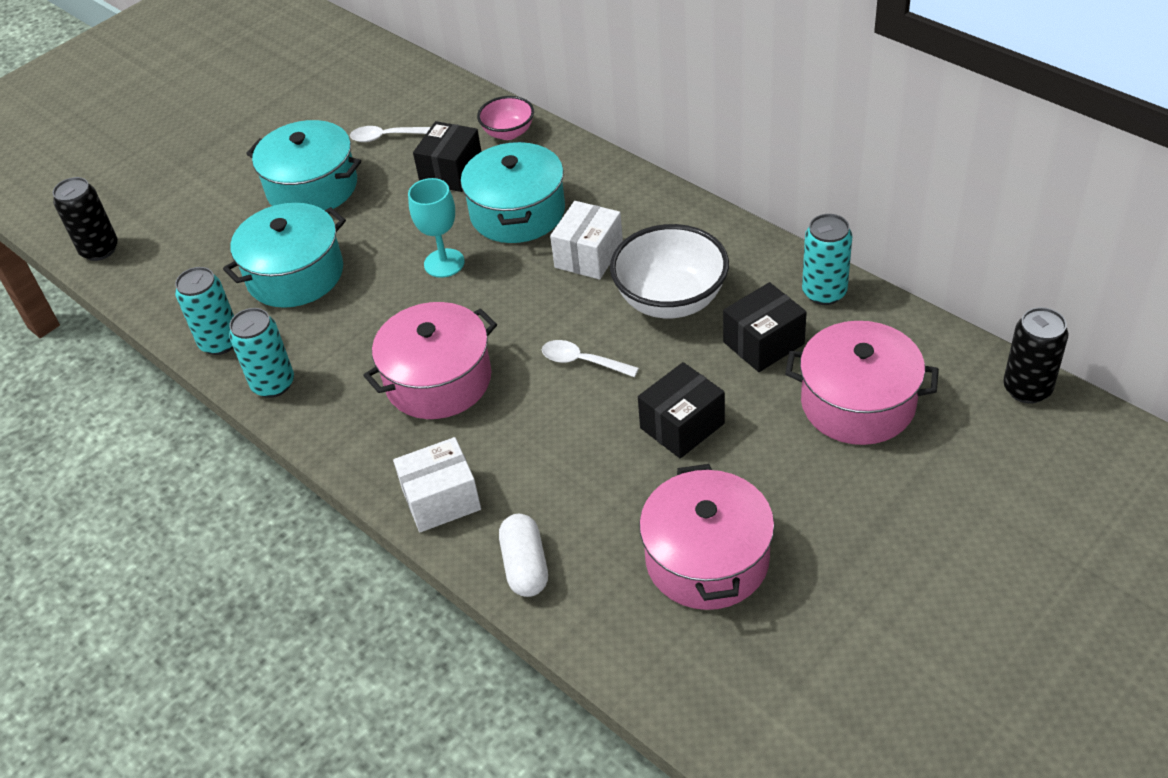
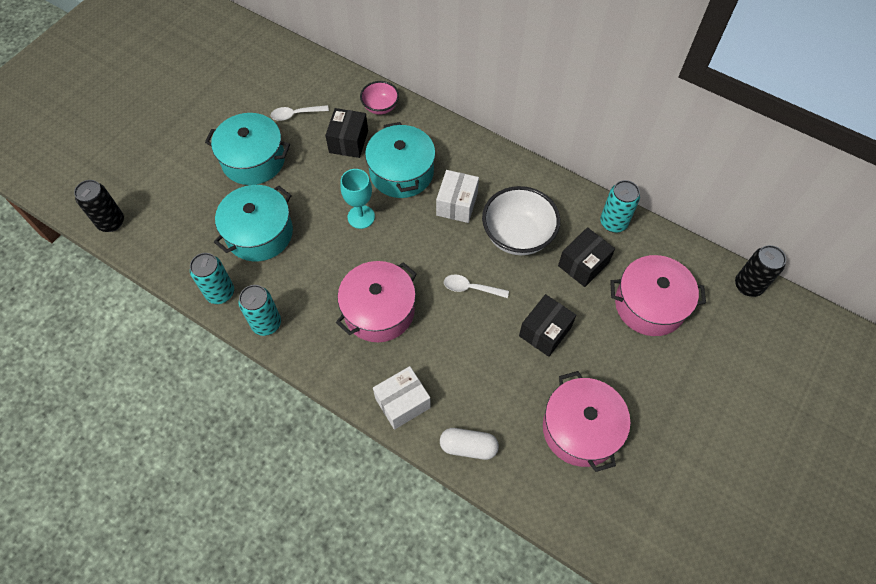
camera: 15 degrees left, 15 degrees up
(525, 566) = (468, 447): white capsule -> white capsule turned 60 degrees counterclockwise

